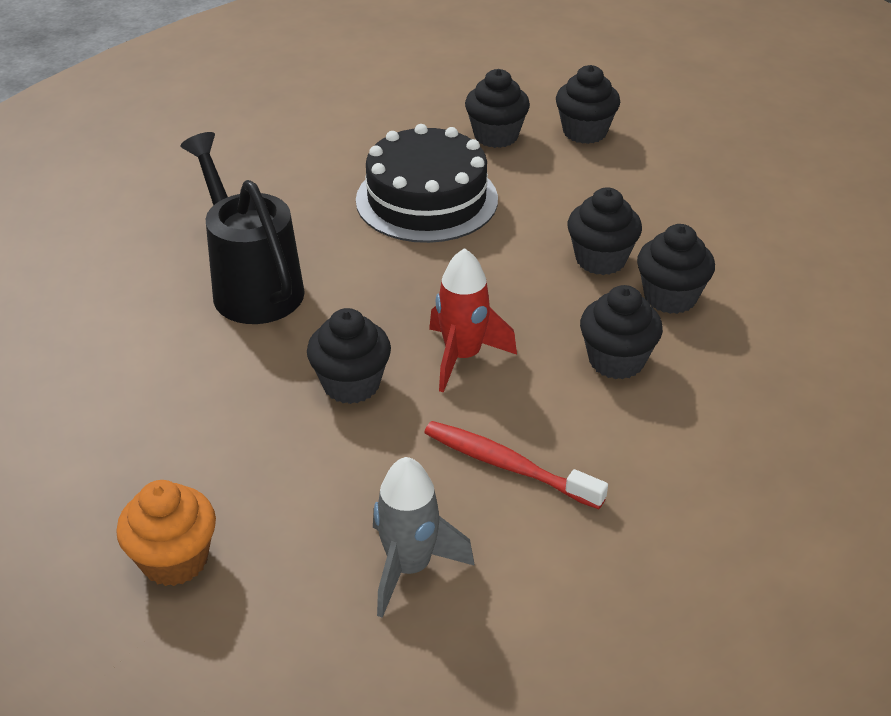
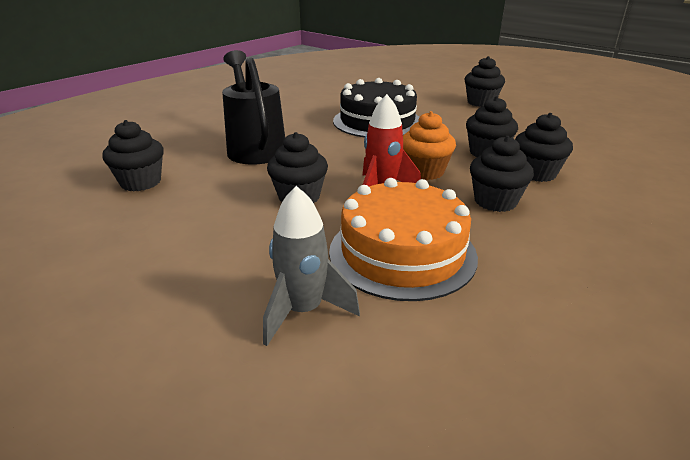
camera: 10 degrees right, 10 degrees down
(175, 559) = (120, 283): orange cupcake -> orange cupcake (425, 171)
(496, 136) = (426, 101): black cupcake -> black cupcake (140, 182)
(507, 465) = (402, 253): red toothbrush -> orange cake

